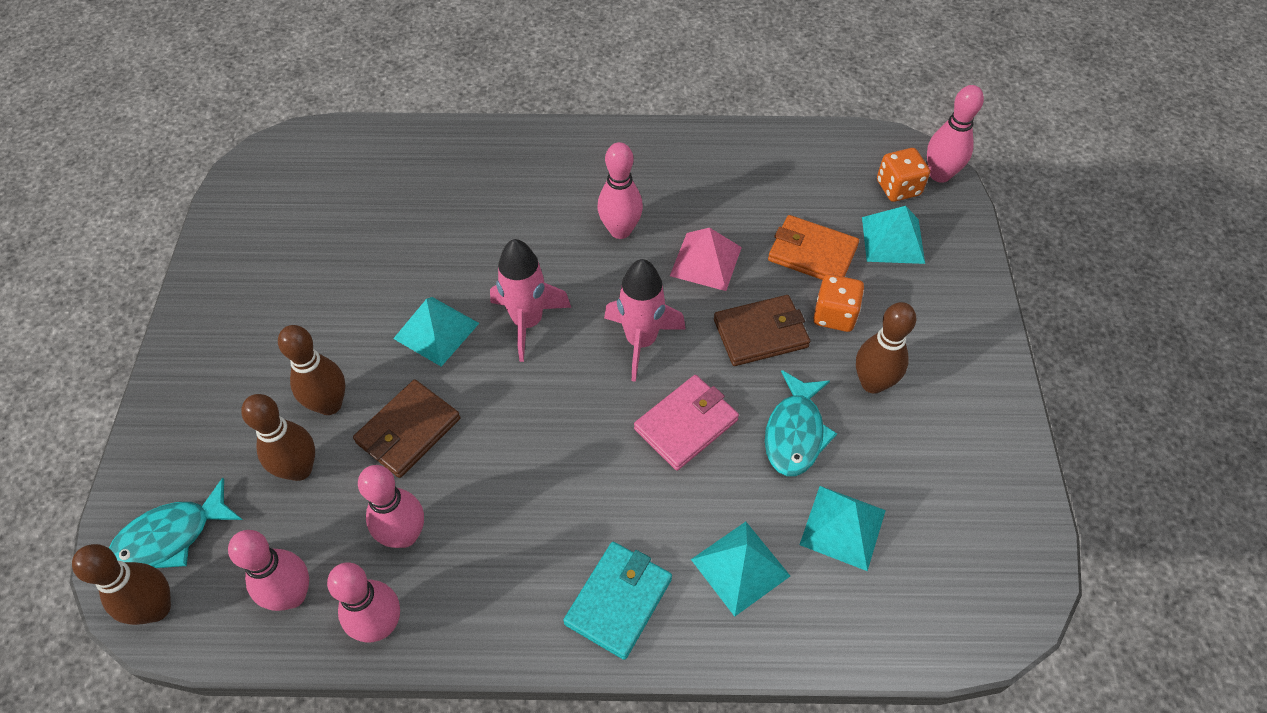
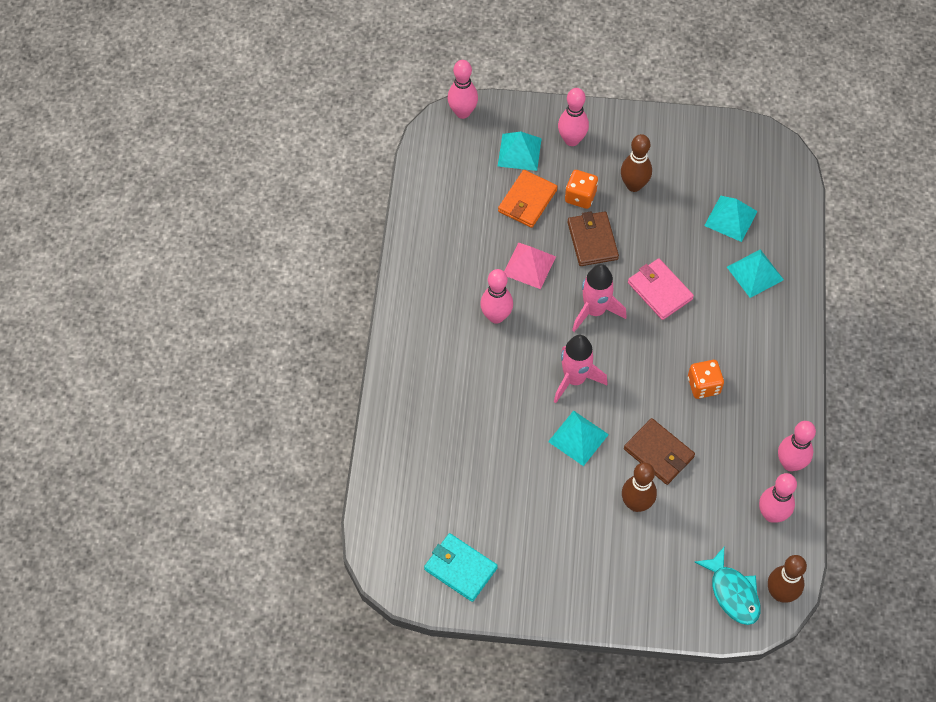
camera: 85 degrees left, 5 degrees up
(299, 469) = (685, 518): brown bowling pin -> none
(404, 535) = (733, 452): pink bowling pin -> pink bowling pin (571, 140)
(618, 601) = (775, 337): turquoise wallet -> turquoise wallet (460, 568)
(795, 433) = (668, 232): turquoise fish -> none
(898, 188) = (472, 139): orange dice -> orange dice (703, 385)

